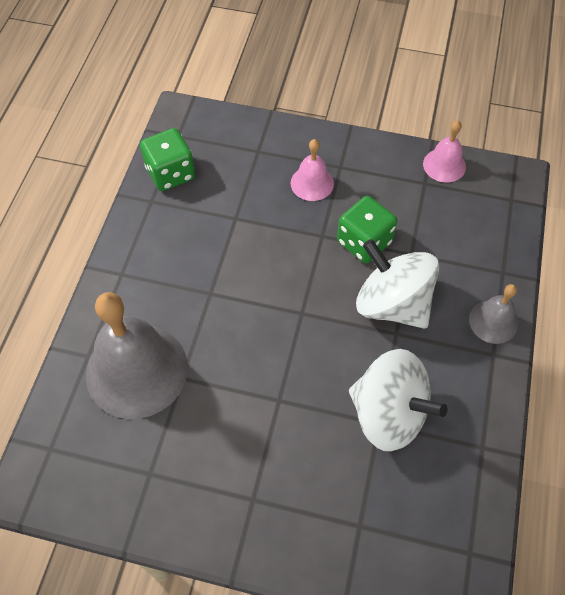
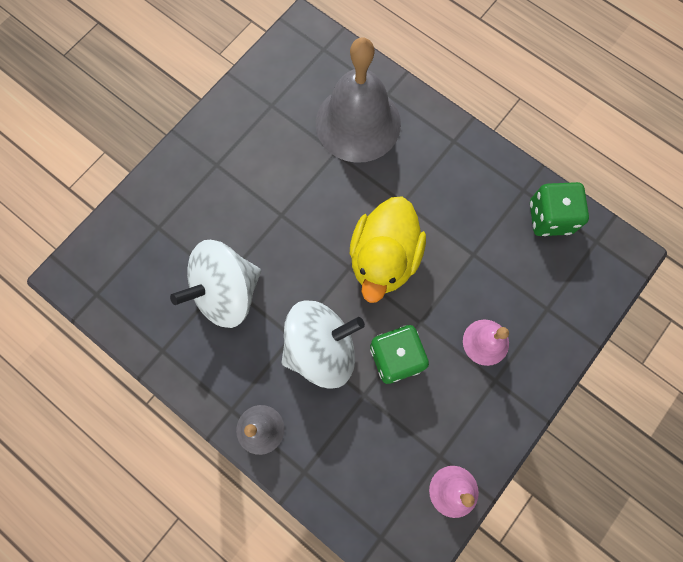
camera: 115 degrees right, 15 degrees up
(277, 287) = (384, 258): none -> yellow duck

